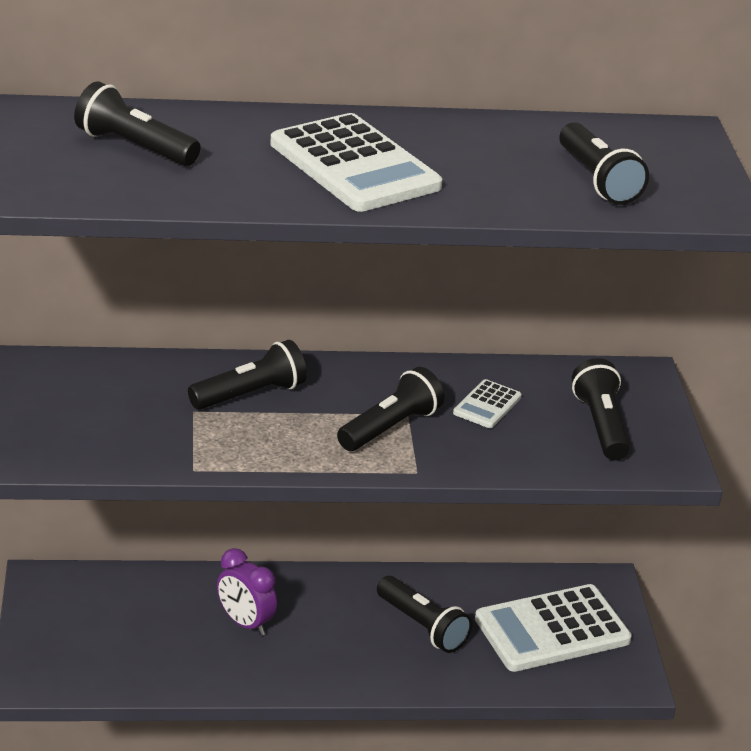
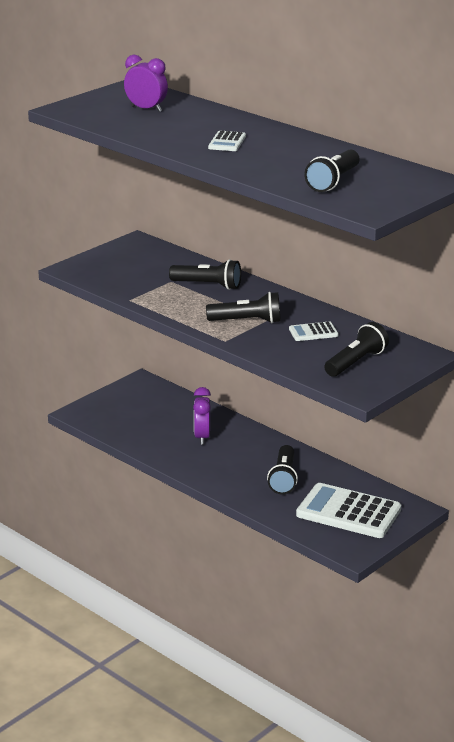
camera: 50 degrees right, 5 degrees down
(134, 147) = (146, 109): black flashlight -> purple clock
(354, 165) = (227, 142): white calculator -> white calculator, size x0.47

